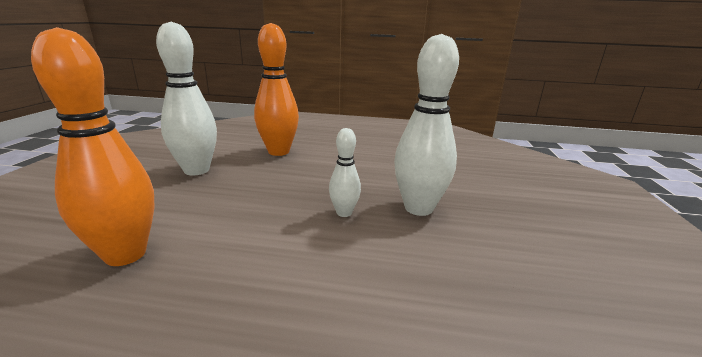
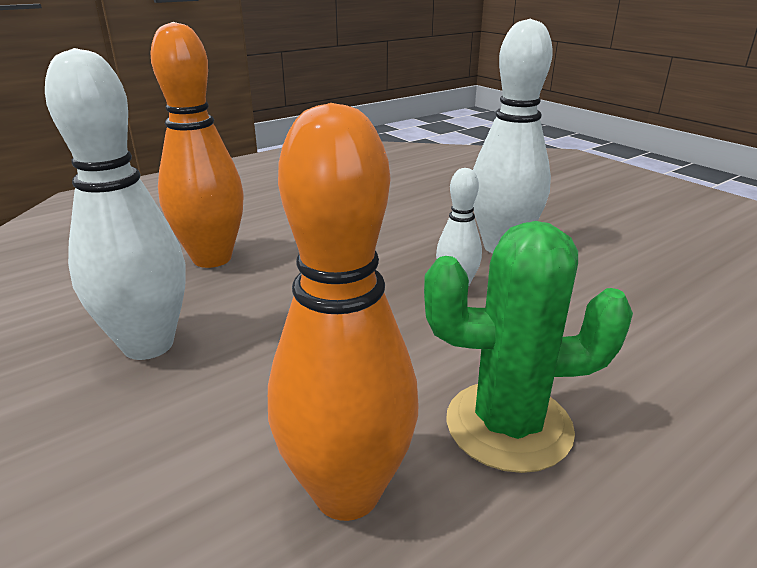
camera: 45 degrees left, 5 degrees up
(219, 281) = (508, 425): none -> green cactus

